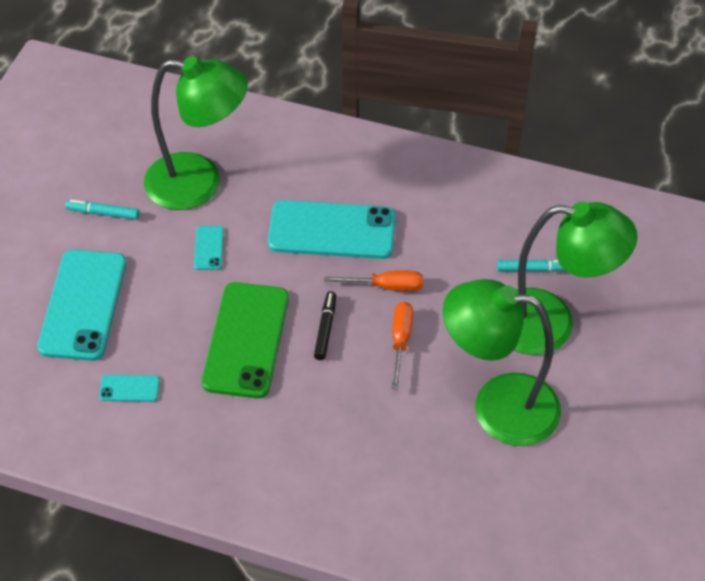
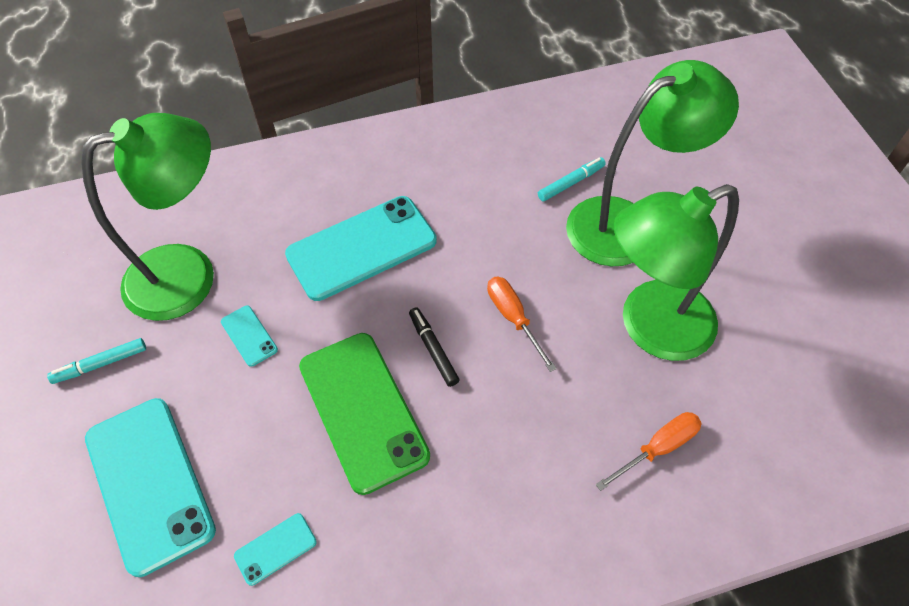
camera: 35 degrees left, 5 degrees up
(386, 286) = (456, 273): orange screwdriver -> orange screwdriver (657, 448)

